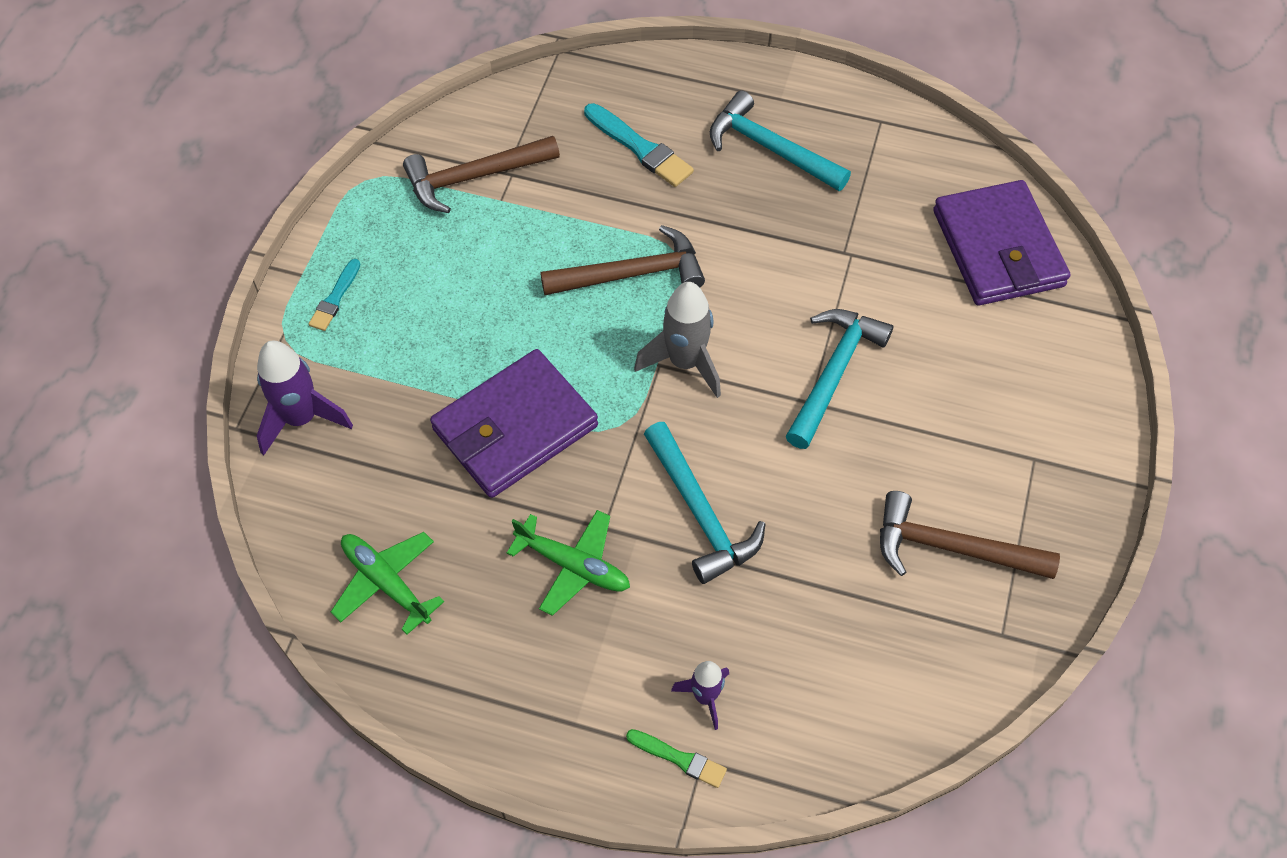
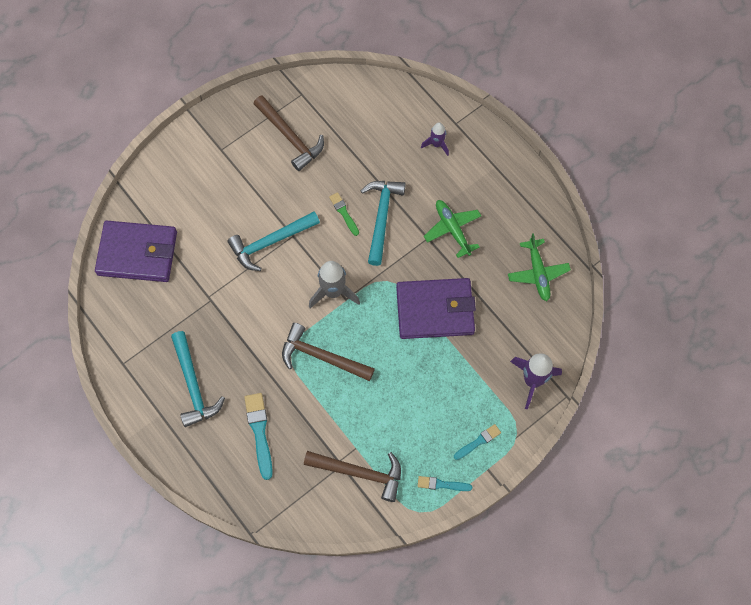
camera: 145 degrees left, 10 degrees up
(354, 224) = (442, 484): none -> turquoise brush
(679, 758) = (463, 129): green brush -> green brush (344, 213)
(998, 248) = (137, 253): purple wallet -> purple wallet turned 75 degrees clockwise

